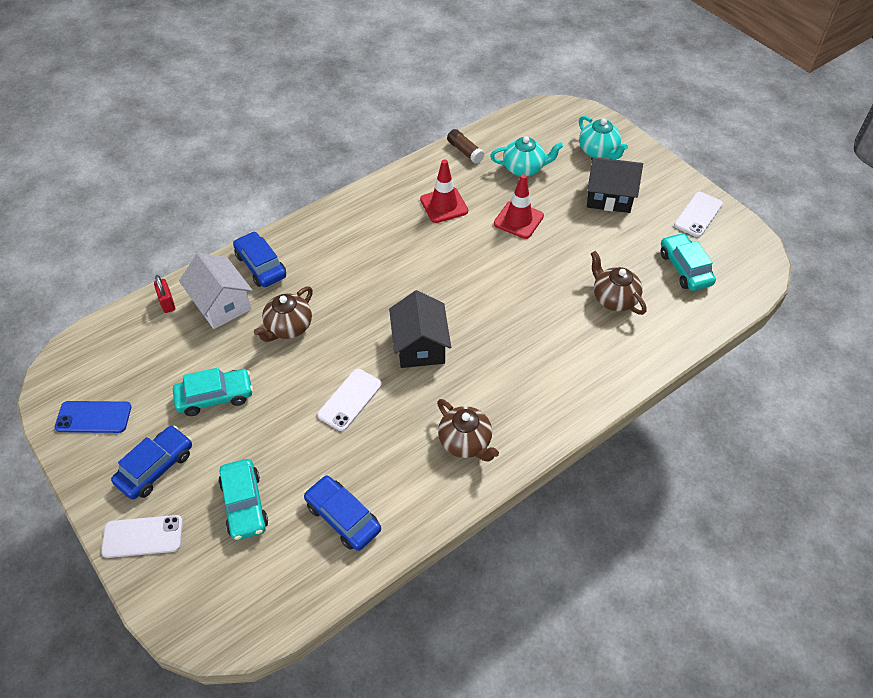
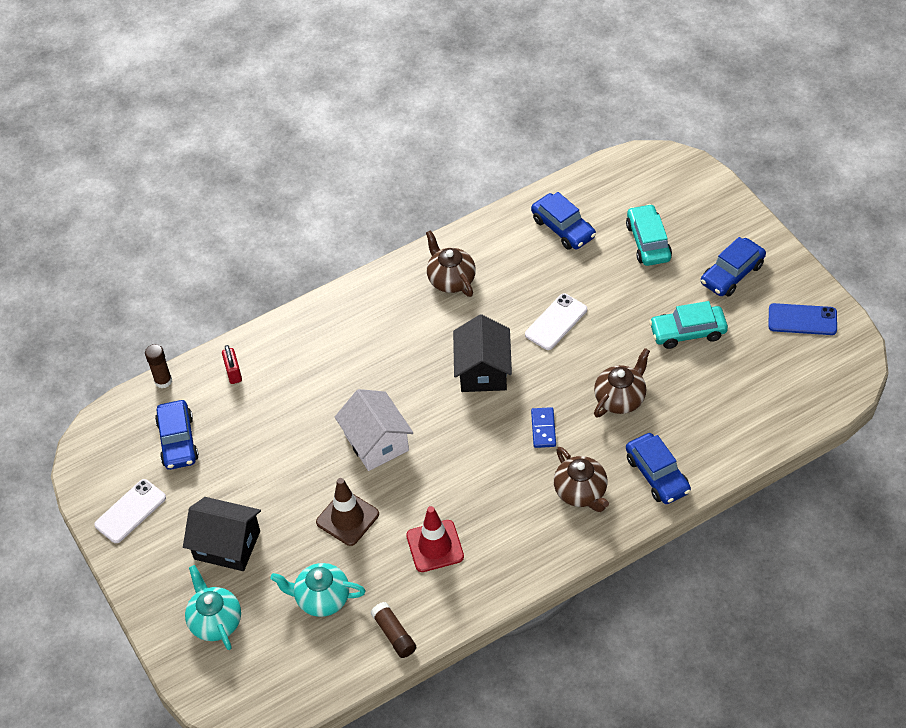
camera: 170 degrees left, 0 degrees up
(143, 536) = (731, 223): white phone -> none
(167, 303) = (757, 435): red padlock -> red padlock (233, 372)
(221, 304) = (696, 429): white house -> white house (376, 442)
(360, 297) = (543, 429): none -> blue domino
(518, 220) = (347, 518): red traffic cone -> brown traffic cone
(613, 298) = (269, 410): brown teapot -> brown teapot (581, 492)
(685, 268) = (178, 441): turquoise car -> blue car
(724, 318) = (163, 381): none -> brown glue stick

